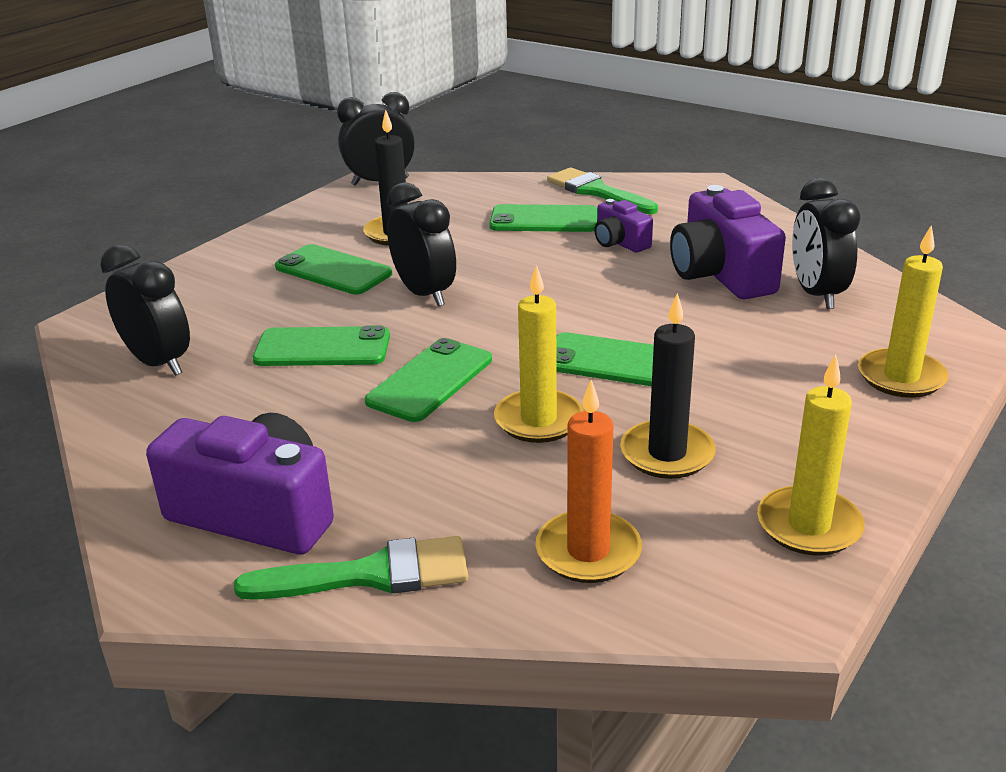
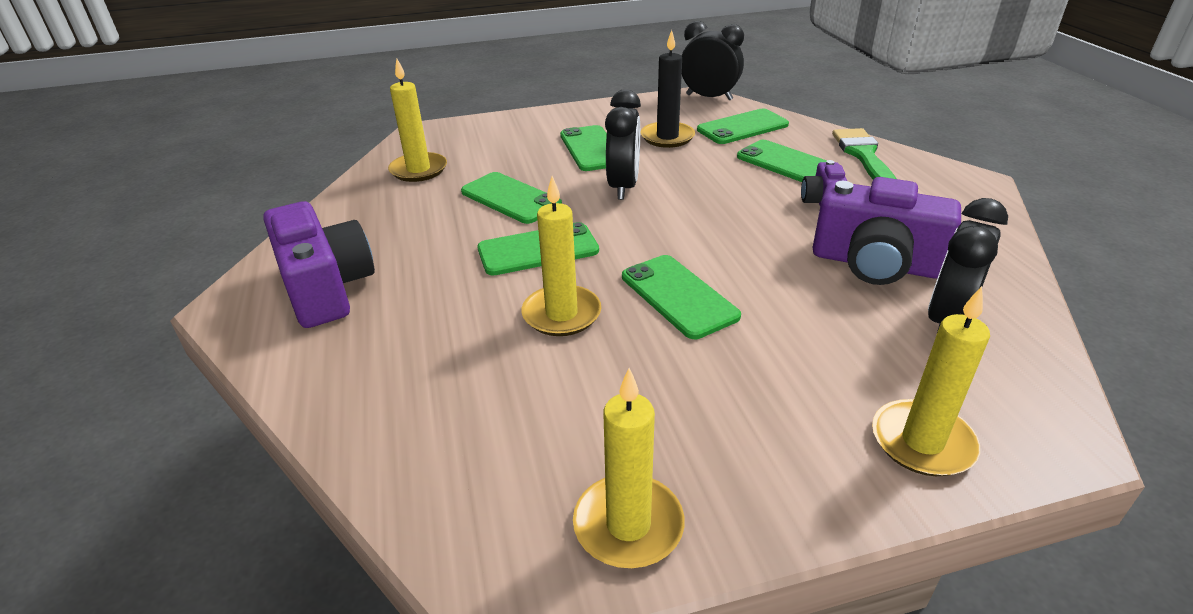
camera: 40 degrees right, 5 degrees up
(158, 363) = (418, 170): black clock -> yellow candle
(370, 574) = (316, 364): green brush -> none
(457, 200) = (742, 127): none -> green phone
(588, 551) = (447, 433): orange candle -> none
(667, 454) = (610, 391): black candle -> none
(720, 274) = (875, 264): purple camera -> purple camera turned 90 degrees counterclockwise

